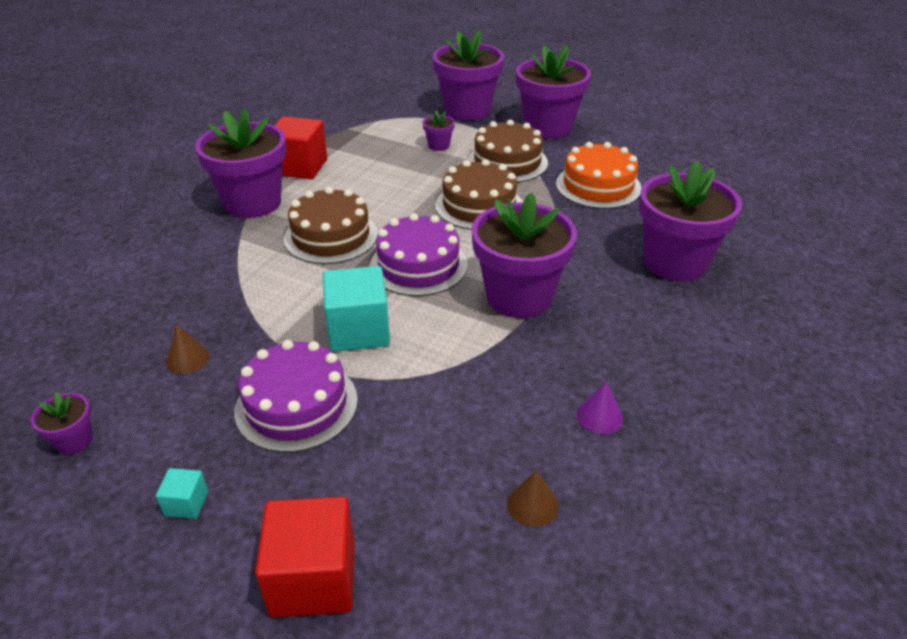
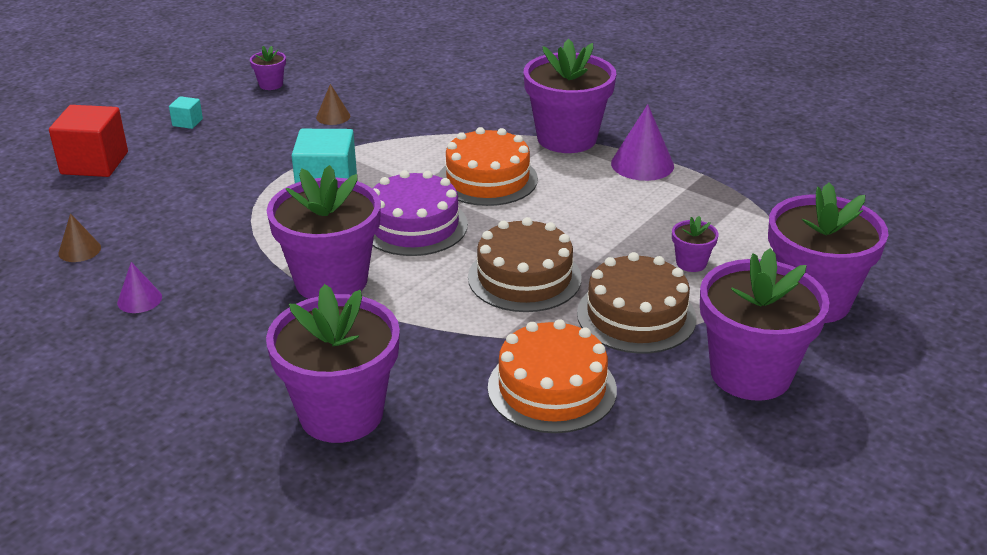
camera: 100 degrees right, 5 degrees down
(296, 405) = (252, 159): purple cake -> none
(300, 167) = (642, 164): red cube -> purple cone
(331, 236) = (487, 179): brown cake -> orange cake

